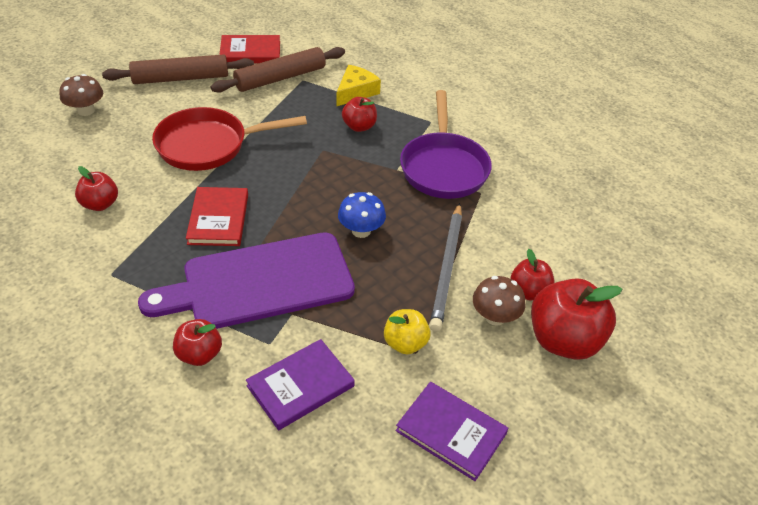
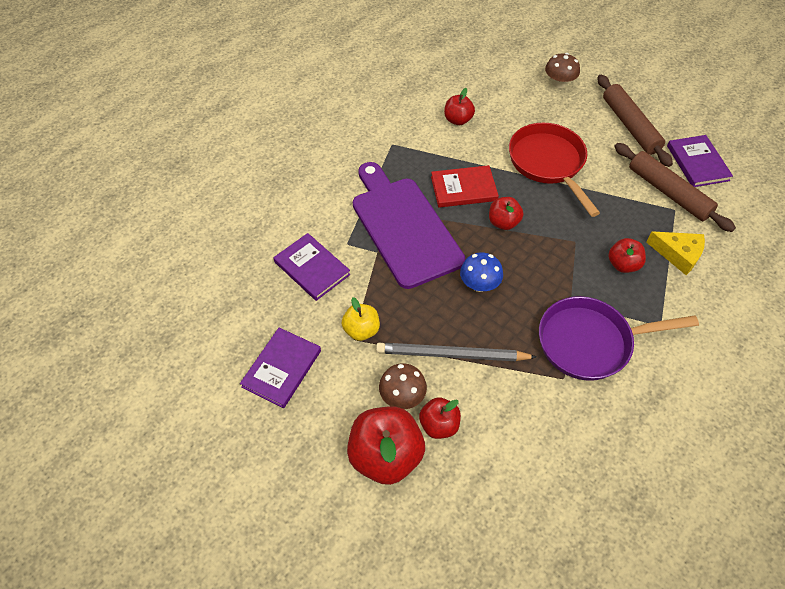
camera: 85 degrees right, 10 degrees up
(199, 354) = (331, 207): red apple -> red apple (503, 222)
(250, 52) = (697, 163): red book -> purple book

